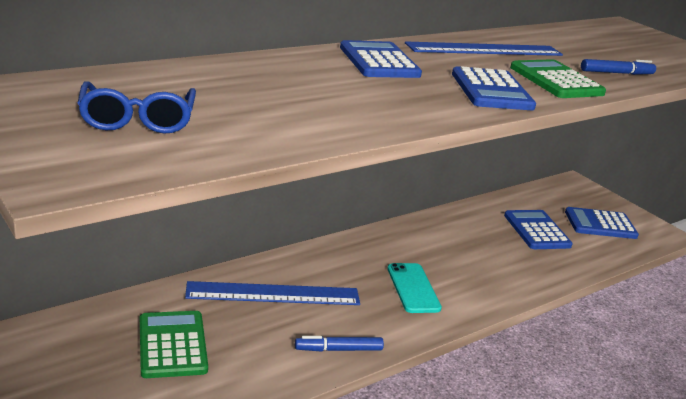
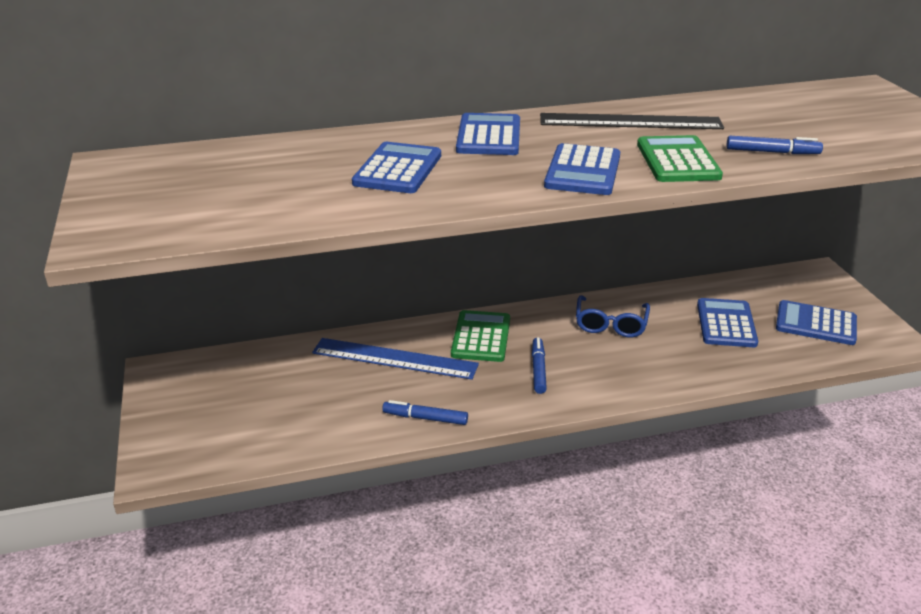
camera: 25 degrees right, 5 degrees up
(137, 120) = (202, 192): blue glasses -> blue glasses (610, 324)
(172, 345) = (279, 393): green calculator -> green calculator (481, 337)
(325, 92) = (397, 169): none -> blue calculator
(413, 288) = (538, 369): turquoise phone -> blue marker
(485, 49) = (630, 122): blue ruler -> black ruler

